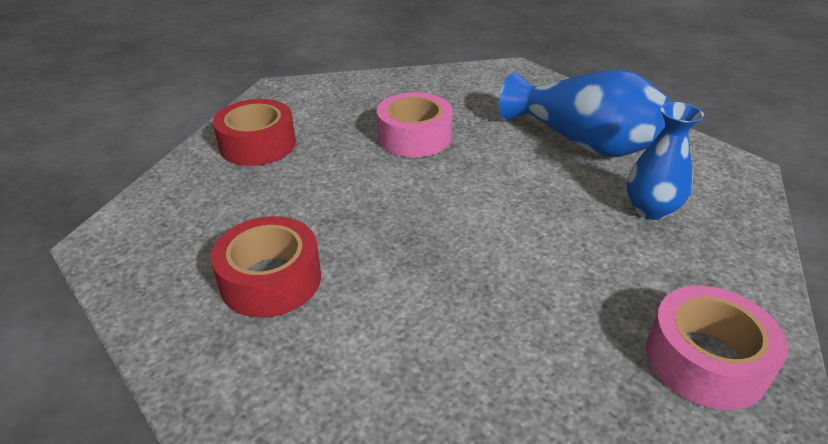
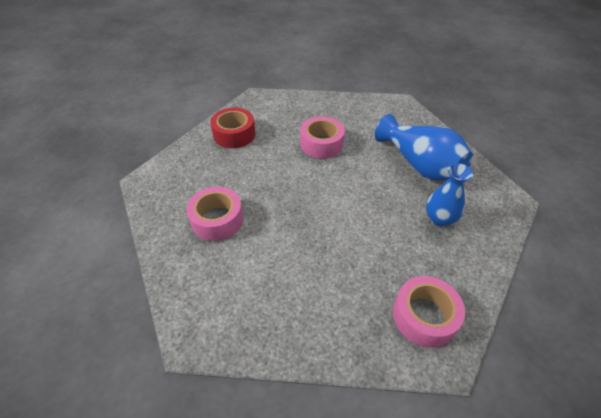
camera: 15 degrees right, 10 degrees up
(271, 280) = (217, 220): red tape -> pink tape

